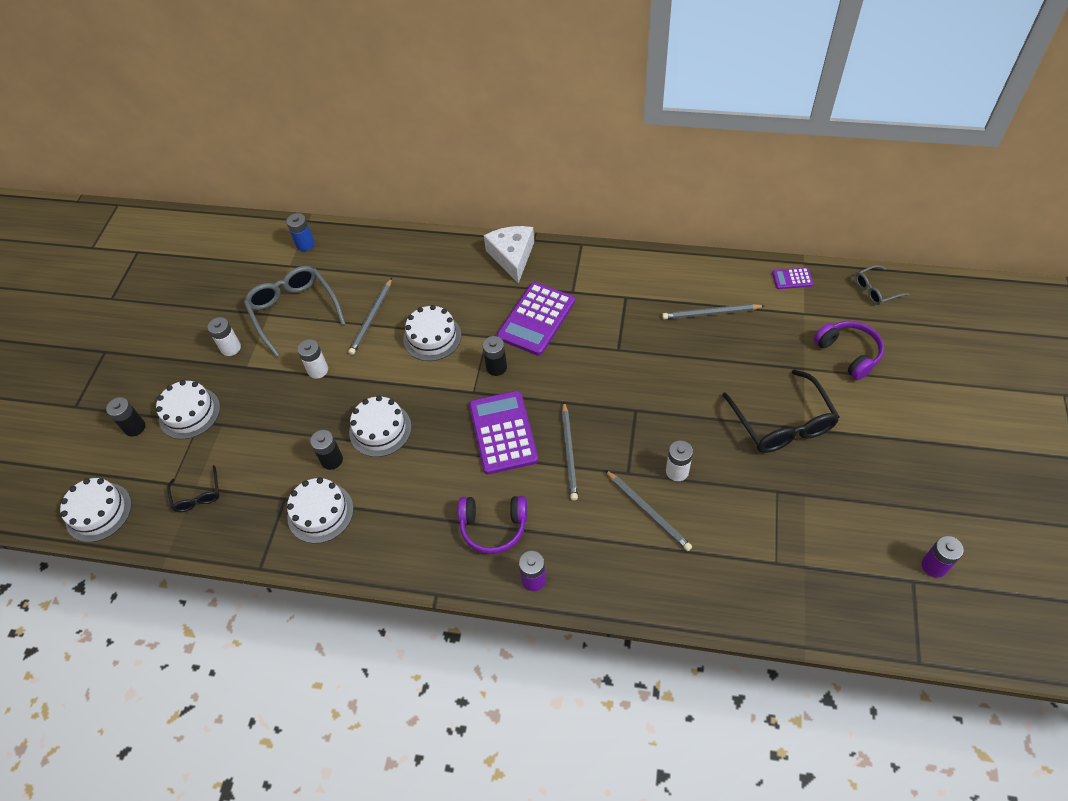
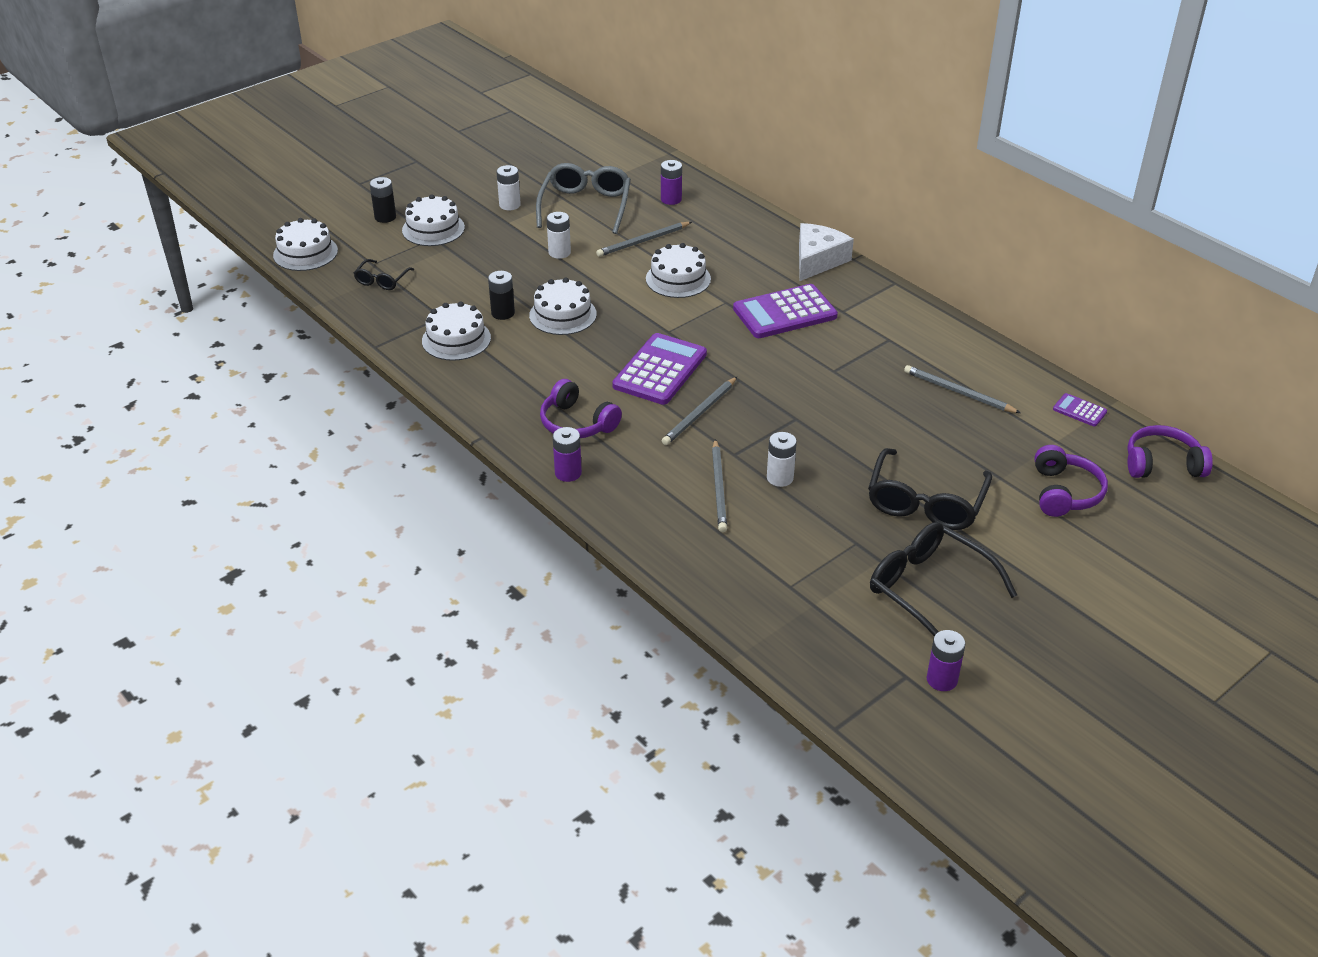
camera: 35 degrees right, 15 degrees down
(305, 244) = (647, 167): blue battery -> none
(353, 264) = (671, 199): none -> purple battery
(496, 367) = (708, 326): black battery -> none
(855, 496) = (929, 589): none -> black glasses
(876, 290) = (1162, 464): grey glasses -> purple headphones

